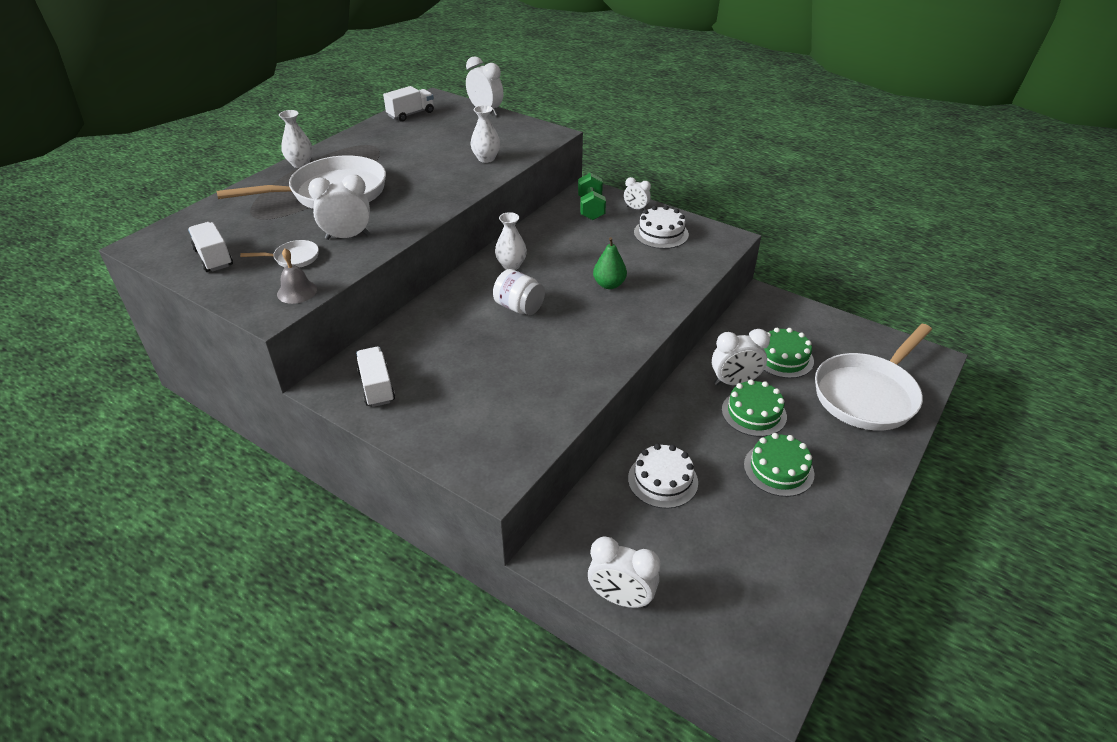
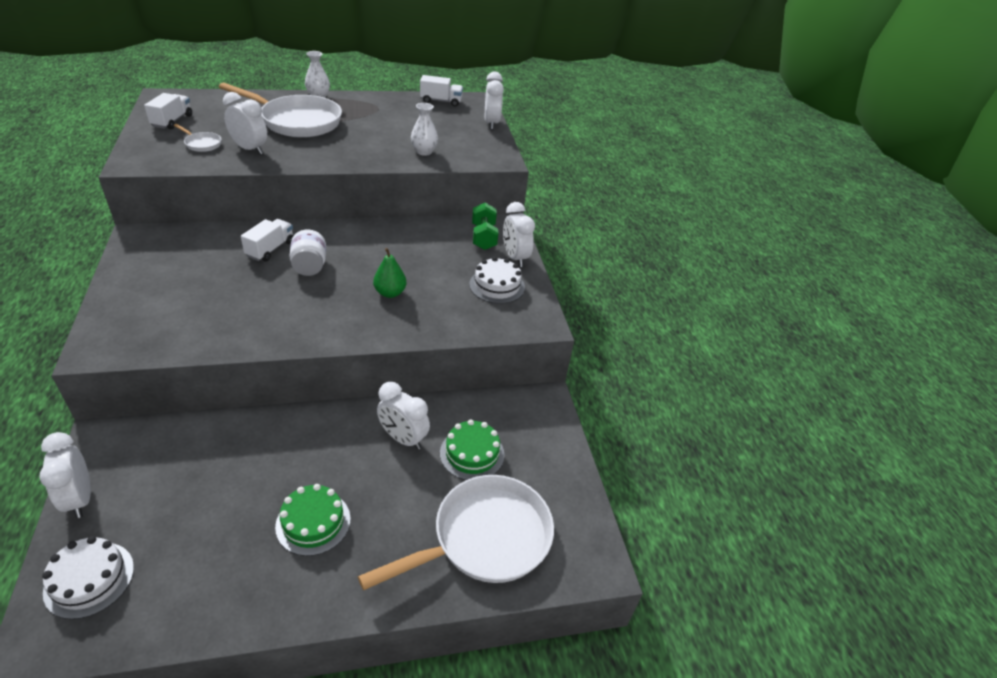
camera: 40 degrees right, 0 degrees up
(297, 291) = (164, 162): grey bell -> none
(377, 387) = (153, 254): white truck -> white truck (270, 249)
(511, 265) = (358, 238): white vase -> none
(591, 208) = (483, 237): green dumbbell -> green dumbbell turned 45 degrees counterclockwise
(636, 208) = (515, 258): white clock -> white clock, size x1.69
(662, 480) = (235, 456): white cake -> white cake (89, 579)
(754, 413) = (374, 470): green cake -> none
(868, 394) = (484, 538): white pan -> white pan turned 150 degrees clockwise

